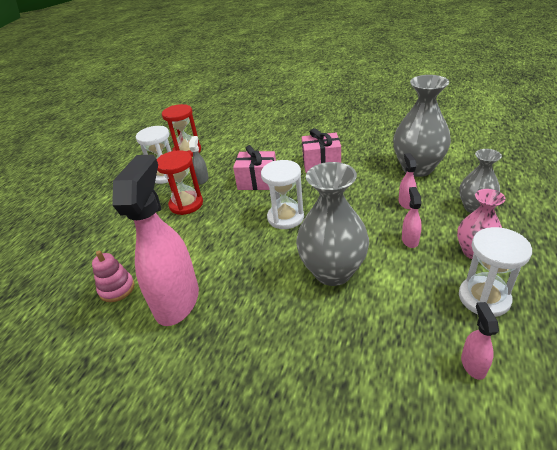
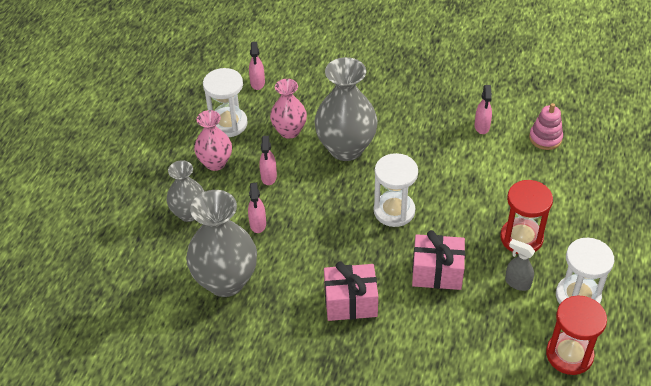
camera: 175 degrees right, 10 degrees up
(177, 300) = (482, 127): pink spray bottle -> pink spray bottle, size x0.41
(202, 179) = (517, 283): grey spray bottle -> grey spray bottle turned 120 degrees clockwise
(402, 290) = (289, 131): none -> pink vase

